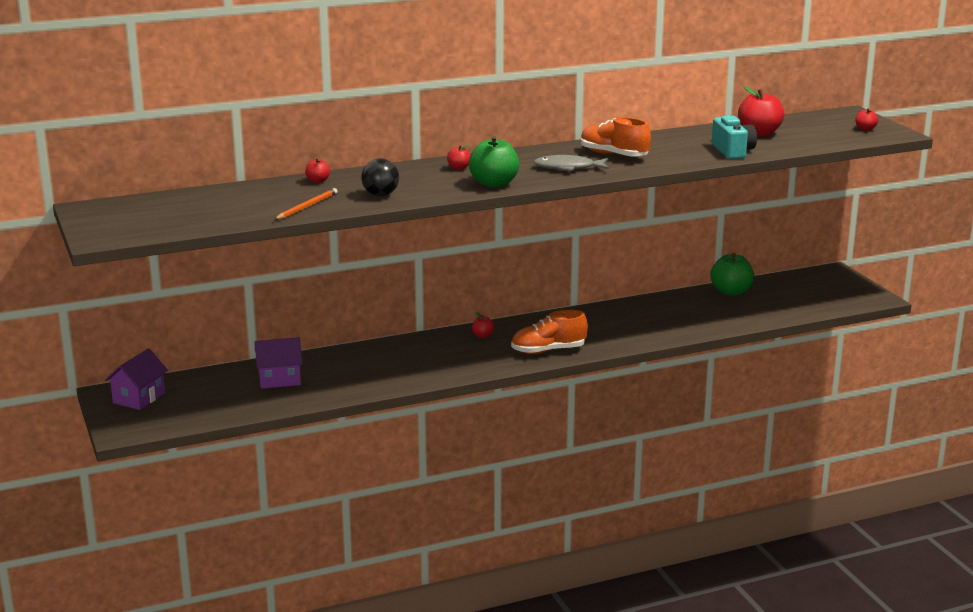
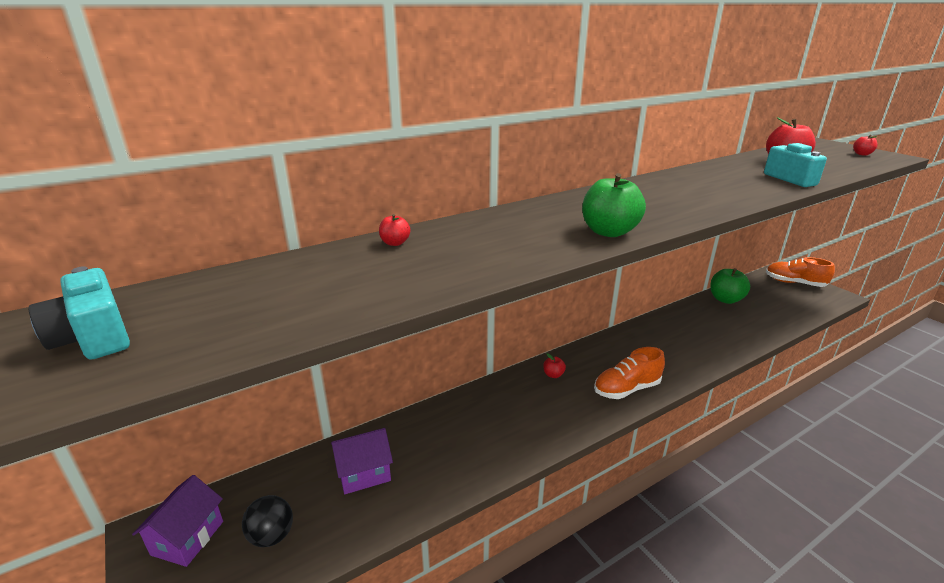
camera: 10 degrees left, 5 degrees up
(117, 218) = (93, 337): none -> turquoise camera
(307, 206) = (397, 287): orange pencil -> none
(380, 195) = (486, 259): black ball -> black ball (272, 536)
(458, 168) = (550, 214): red apple -> none
(568, 168) = (664, 206): grey fish -> none
(613, 155) = (690, 189): orange shoe -> orange shoe (794, 283)

